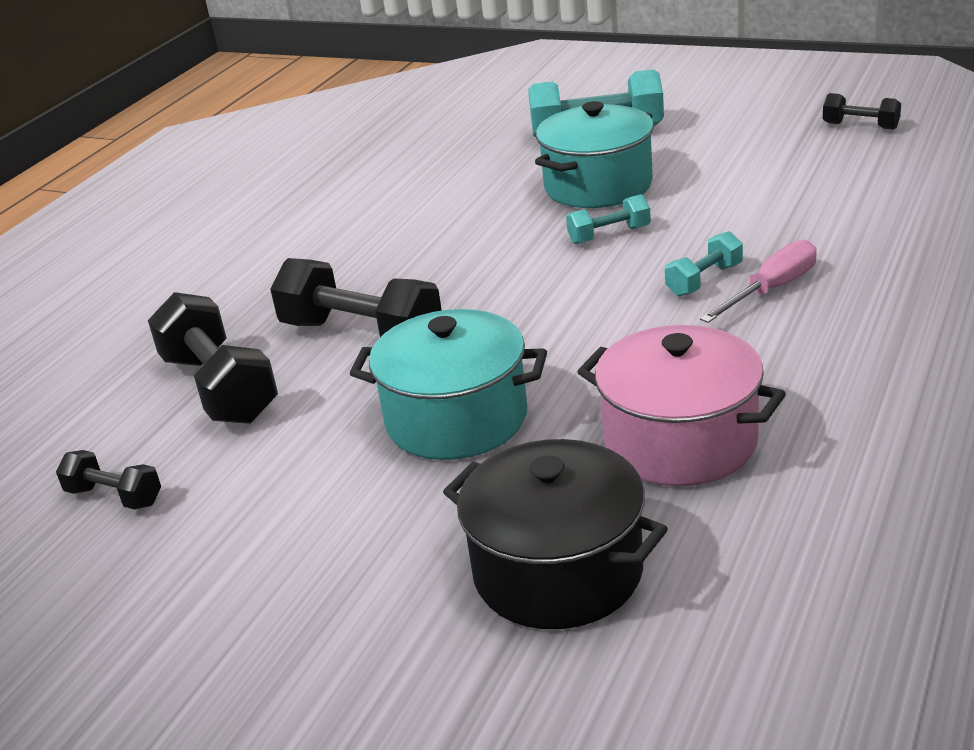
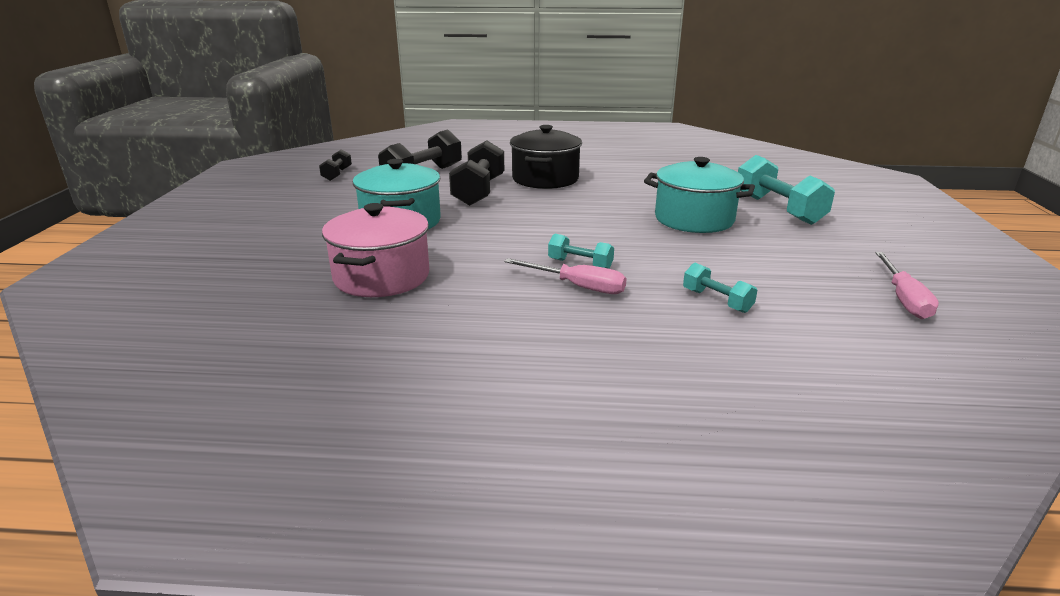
camera: 65 degrees right, 5 degrees down
(558, 572) = (264, 261): black pot -> black pot (545, 179)
(609, 235) = (625, 230): turquoise dumbbell -> turquoise dumbbell (716, 301)
(860, 126) = (903, 299): black dumbbell -> pink screwdriver

